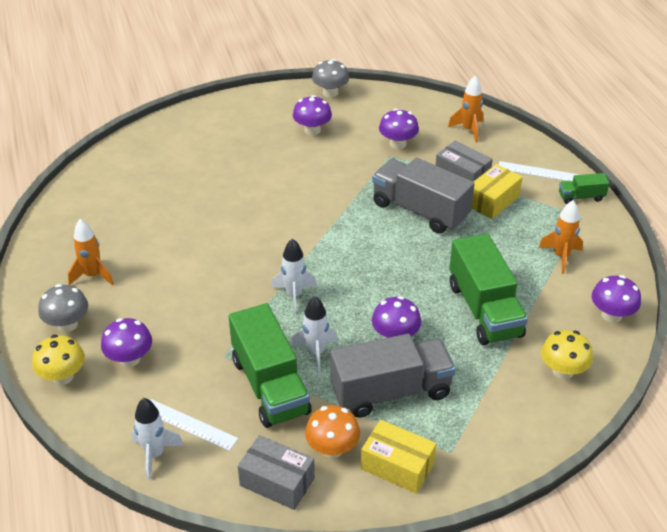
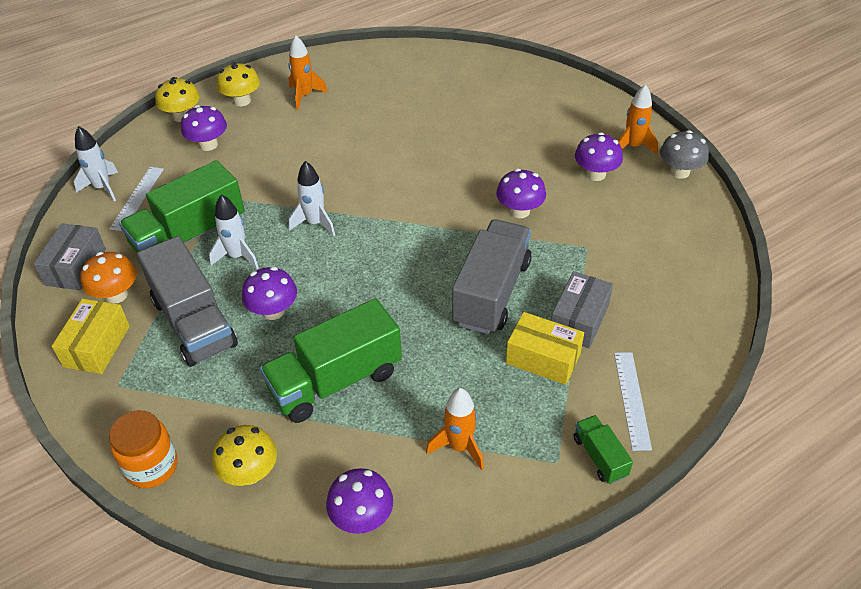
camera: 75 degrees right, 5 degrees up
(67, 324) = (242, 101): grey mushroom -> yellow mushroom
(398, 144) = (612, 249): purple mushroom -> purple mushroom (519, 211)
(469, 130) = (684, 310): orange rocket -> orange rocket (633, 147)
(545, 432) = (152, 466): none -> orange jar

